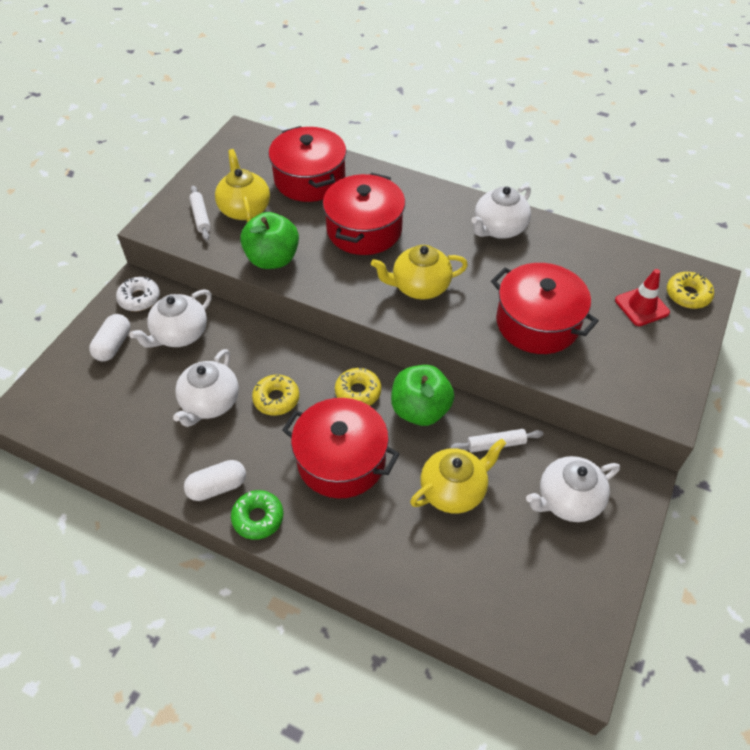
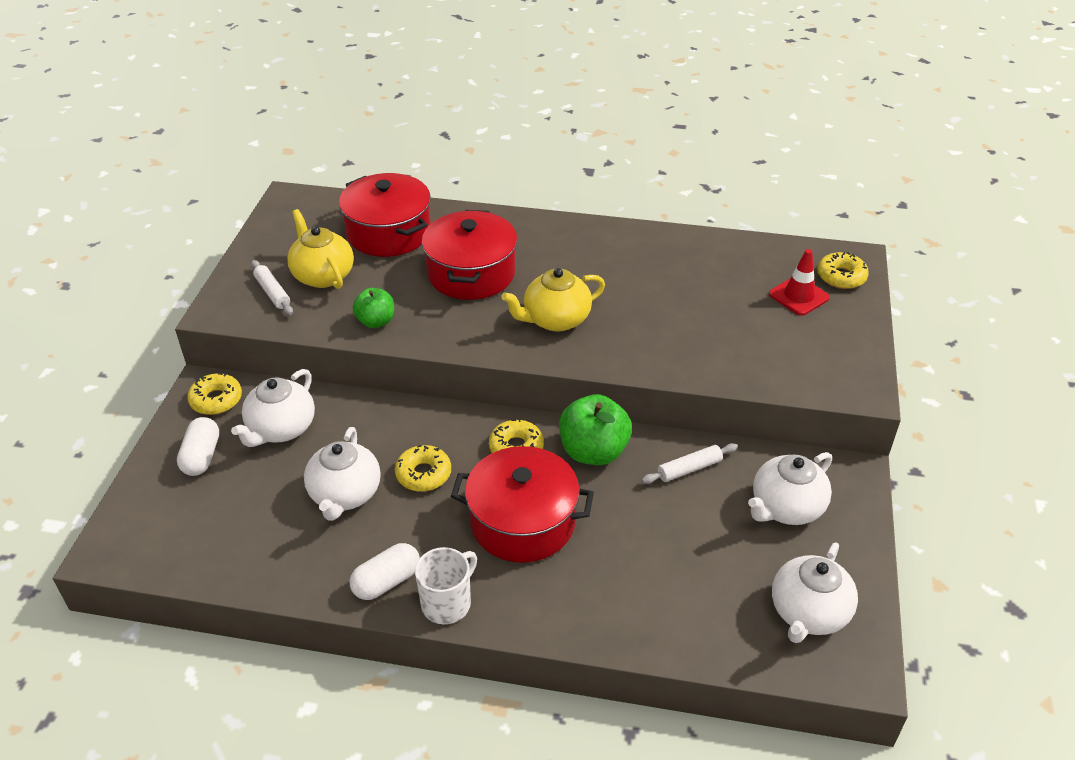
camera: 15 degrees left, 10 degrees down
(139, 298) = (216, 400): white donut -> yellow donut
(258, 518) = (447, 603): green donut -> white mug
(272, 259) = (376, 321): green apple -> green apple, size x0.61
(453, 490) = (660, 525): yellow teapot -> none
(499, 228) = (620, 247): white teapot -> white teapot (808, 613)
(537, 323) = (696, 332): red pot -> none

